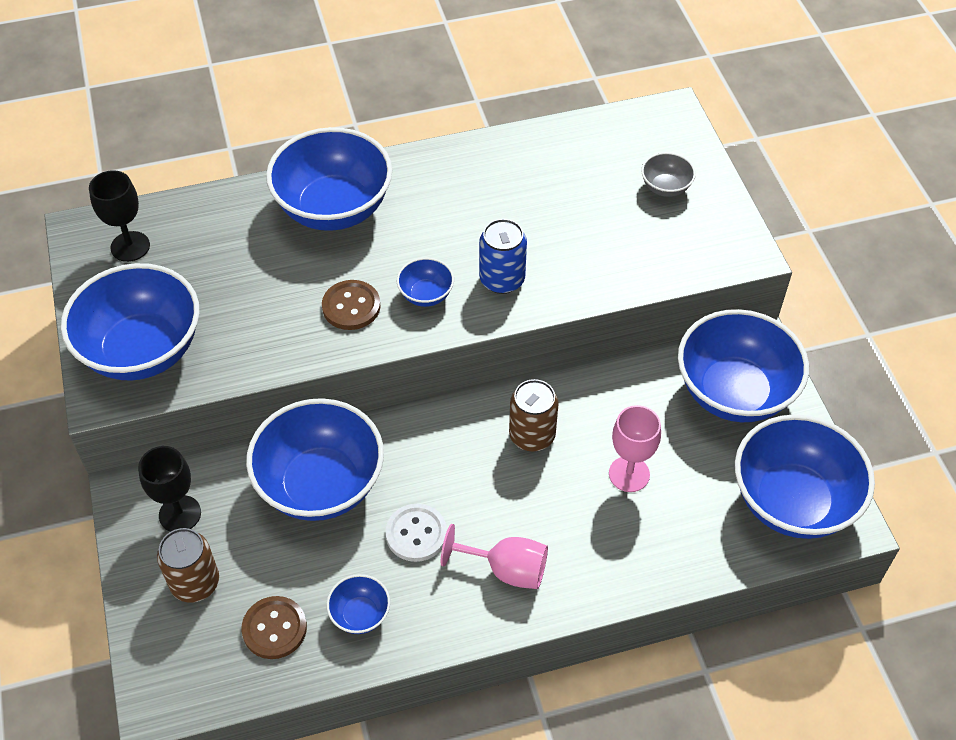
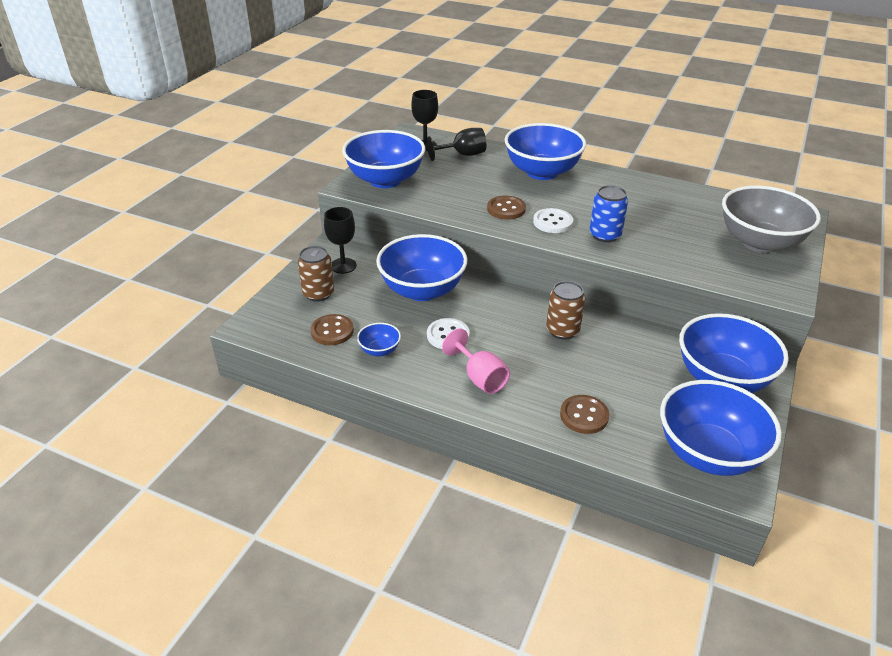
camera: 40 degrees right, 15 degrees down
(201, 235) = (462, 155): none -> black goblet
(426, 295) = (552, 222): blue bowl -> white button
(629, 474) = (605, 378): pink goblet -> none
(650, 541) = (584, 415): none -> brown button
(665, 187) = (759, 242): grey bowl -> grey bowl, size x2.25

